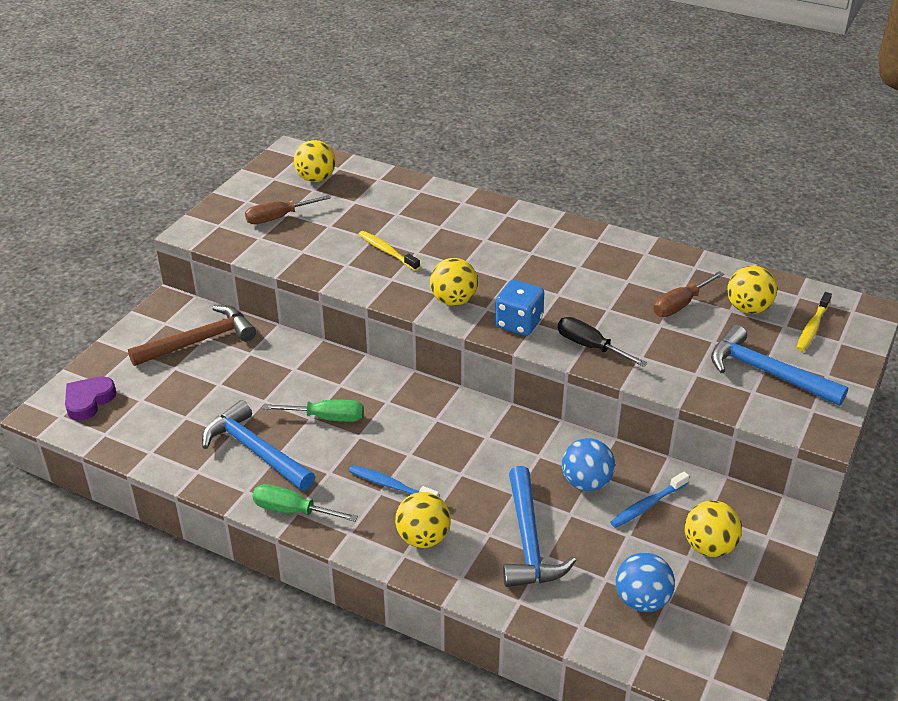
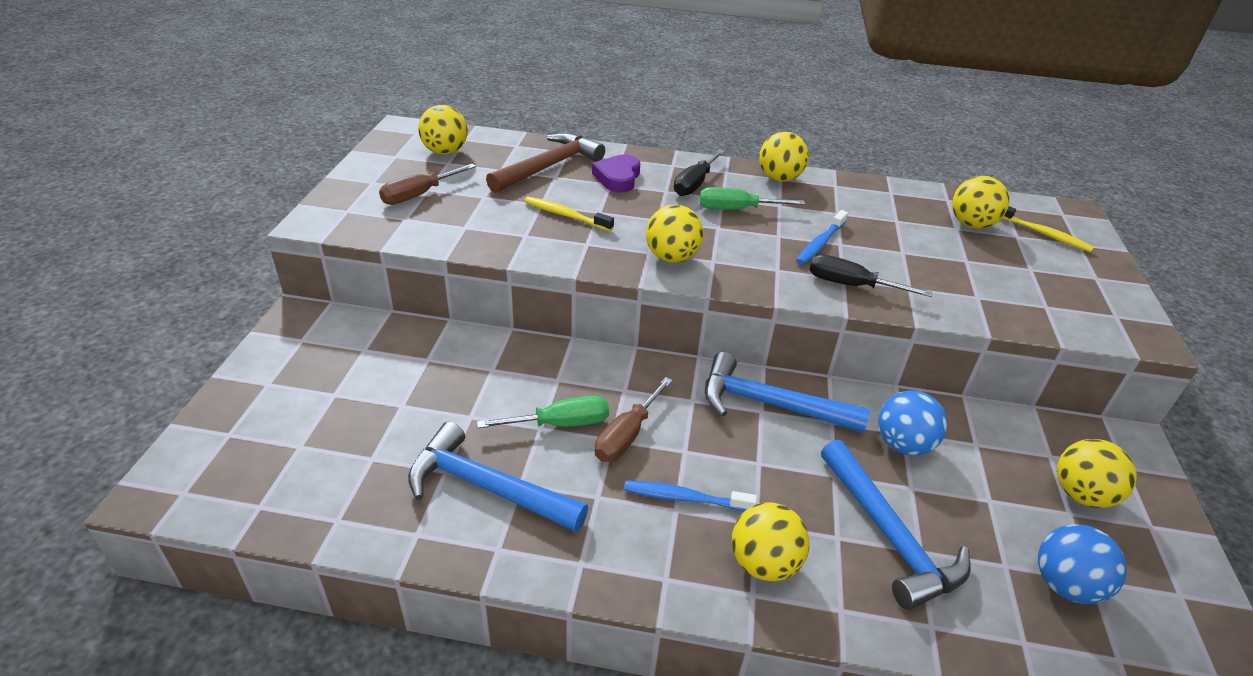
camera: 20 degrees left, 0 degrees up
(89, 401) = (221, 462): purple heart -> purple heart (618, 178)
(199, 341) = (356, 355): brown hammer -> brown hammer (549, 167)
(293, 511) = (575, 564): green screwdriver -> green screwdriver (736, 209)
(514, 236) = (694, 184): none -> black screwdriver
(518, 323) = (758, 271): blue dice -> none
(596, 240) = (779, 178): none -> yellow ball
(647, 505) = (983, 457): blue toothbrush -> blue toothbrush (820, 243)
(680, 305) = (906, 229): brown screwdriver -> brown screwdriver (627, 435)
(767, 373) = (1042, 285): blue hammer -> blue hammer (770, 404)
(812, 327) = (1043, 234): yellow toothbrush -> yellow toothbrush turned 60 degrees counterclockwise

